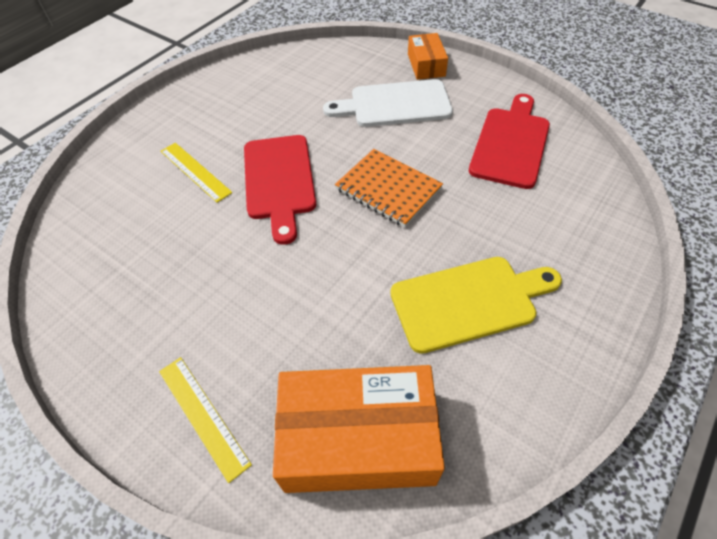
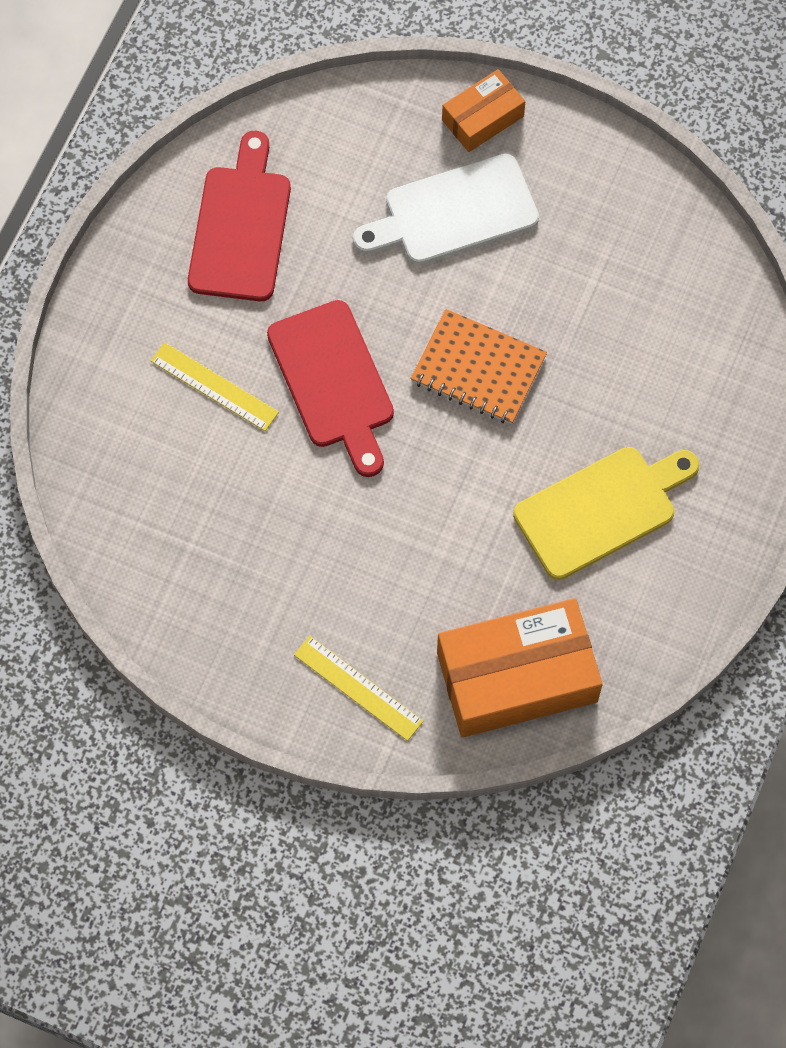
camera: 15 degrees left, 15 degrees up
(426, 65) = (482, 118): orange box -> orange box turned 75 degrees clockwise
(511, 144) = (625, 261): red cutting board -> red cutting board (241, 227)

